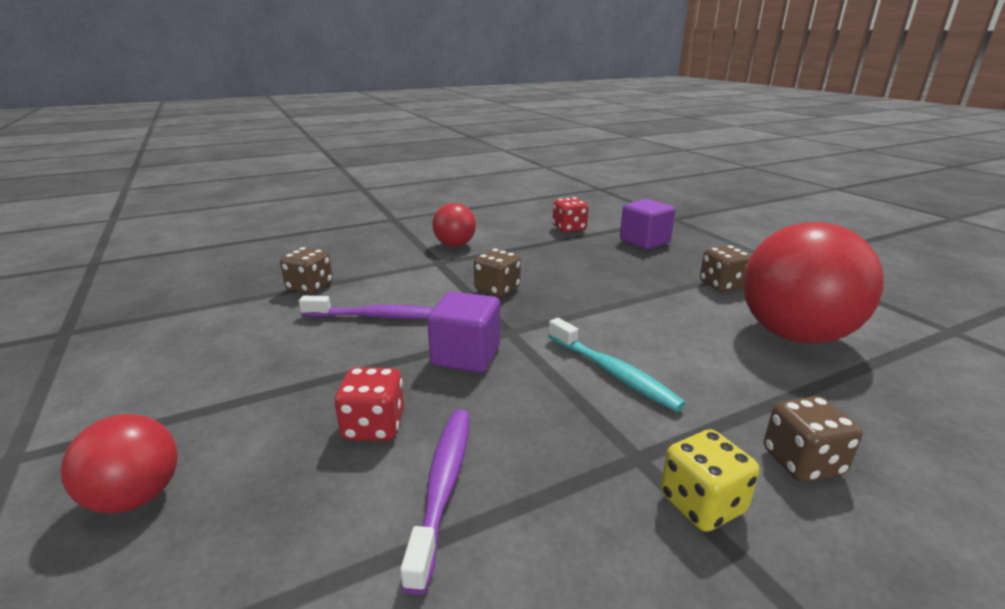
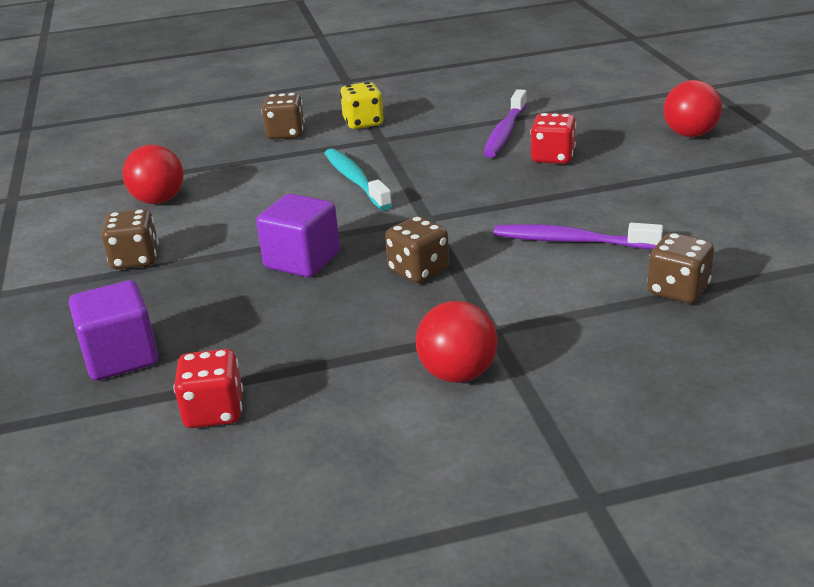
camera: 165 degrees left, 5 degrees up
(466, 355) = (476, 198): purple cube -> purple cube (302, 260)
(794, 335) = (159, 200): red ball -> red ball, size x0.52

